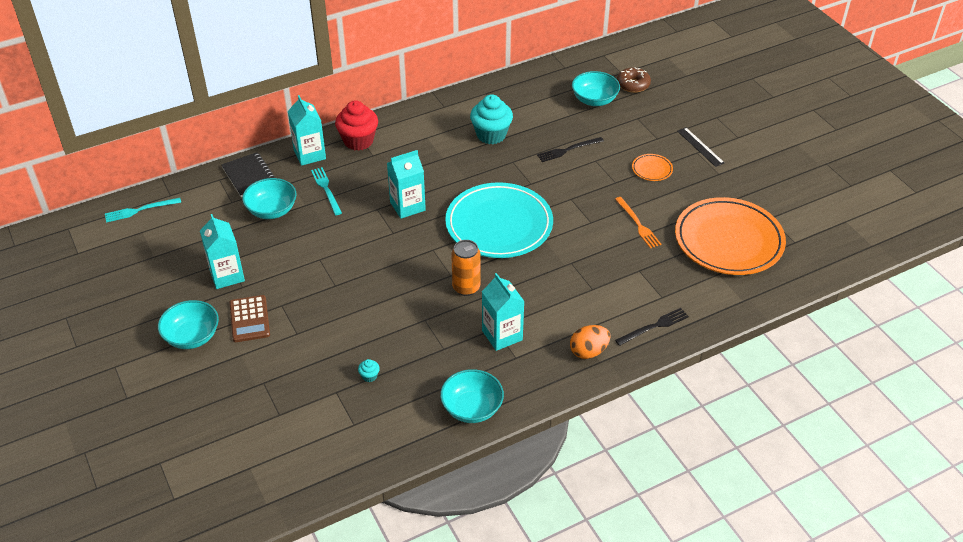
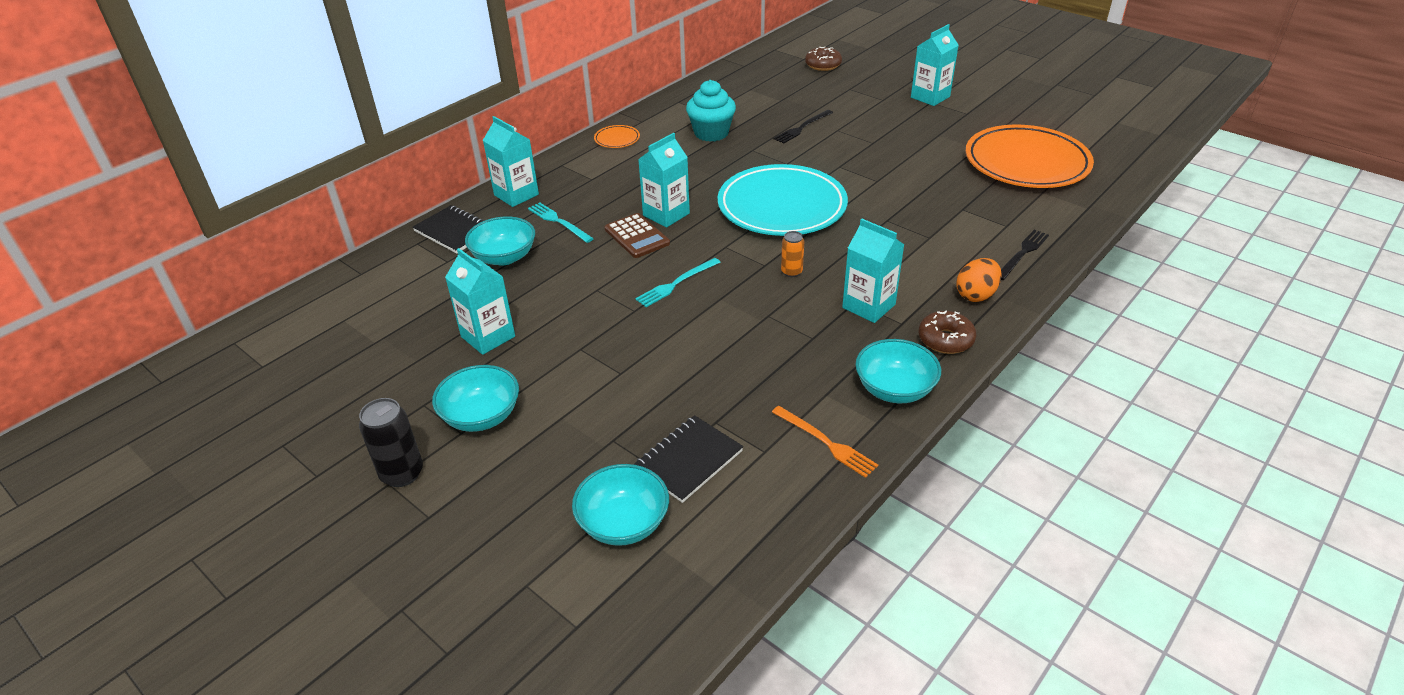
camera: 20 degrees left, 5 degrees down
(125, 362) = (402, 473): none -> black can
(140, 210) = (328, 298): turquoise fork -> turquoise fork (676, 283)
(249, 319) = (548, 375): brown calculator -> brown calculator (637, 236)
(302, 414) = (688, 460): none -> black notebook
(358, 141) = (566, 170): red cupcake -> none
(369, 376) = (745, 392): turquoise cupcake -> none
(466, 287) = (791, 272): orange can -> orange can, size x0.62
(537, 381) = (945, 339): none -> brown donut
(594, 100) = (795, 84): turquoise bowl -> turquoise bowl (623, 523)
(638, 224) = (926, 171): orange fork -> orange fork (826, 442)
(652, 169) = (900, 124): orange plate -> orange plate (617, 139)
(700, 147) = (930, 97): black ruler -> turquoise carton

